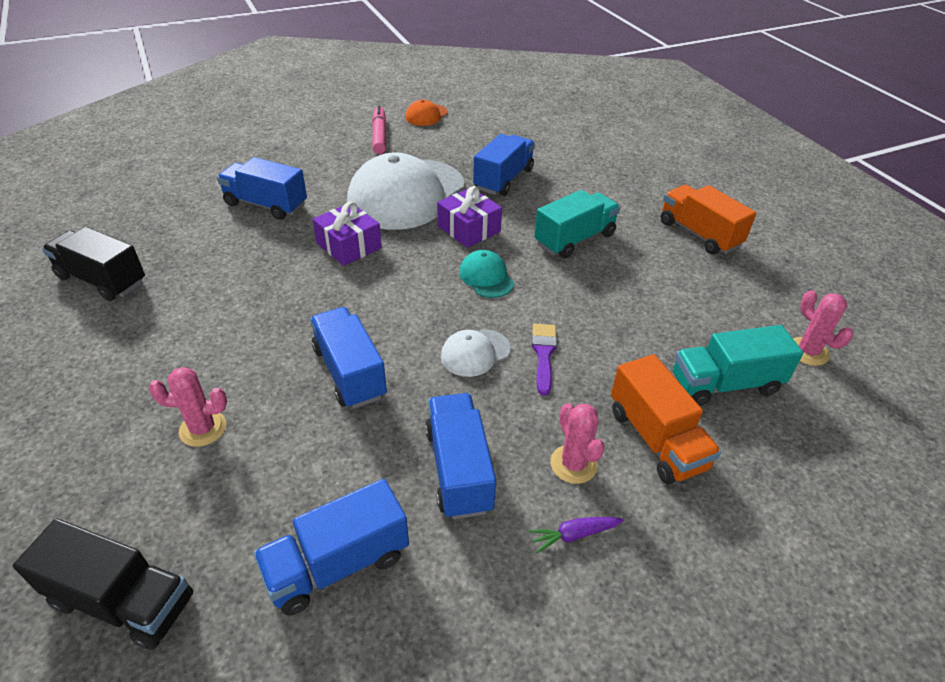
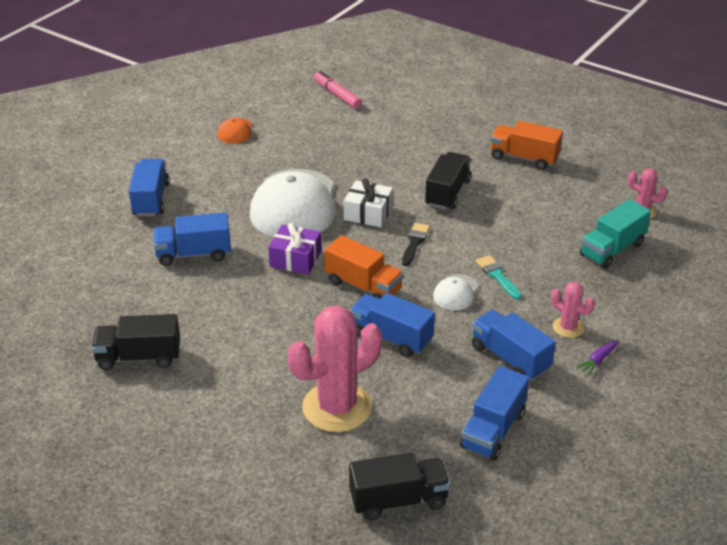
camera: 30 degrees left, 5 degrees down
(203, 428) = (337, 407): pink cactus -> pink cactus, size x2.06
(379, 135) = (217, 163): pink marker -> pink marker (337, 95)
(469, 229) = (368, 213): purple gift -> white gift
(486, 277) = (414, 242): turquoise cap -> black brush
(503, 179) = (354, 165): blue truck -> blue truck (151, 199)
(544, 354) = (497, 276): purple brush -> turquoise brush
(574, 239) = (447, 193): turquoise truck -> black truck
(656, 439) = (599, 295): orange truck -> orange truck (363, 286)

